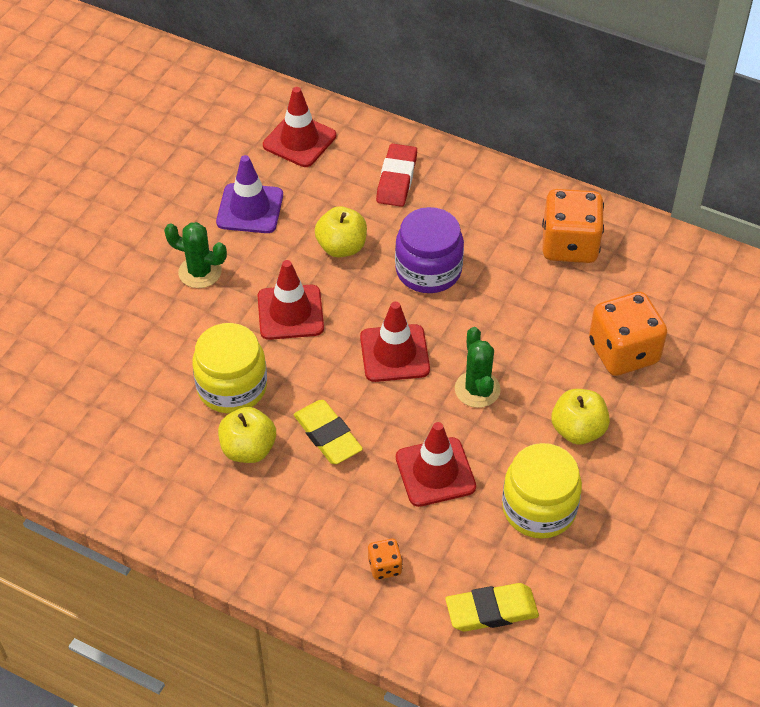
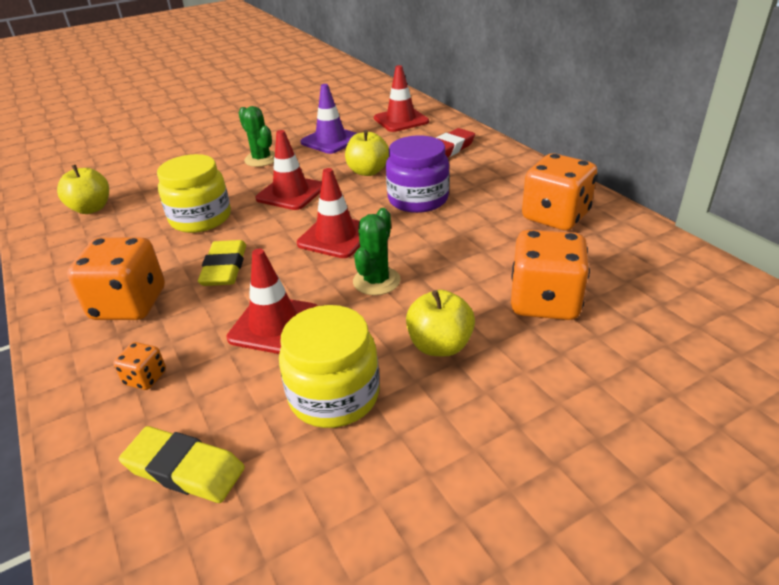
camera: 35 degrees right, 15 degrees down
(248, 449) = (161, 255): yellow apple -> yellow apple (91, 208)
(285, 513) = (129, 304): none -> orange dice

